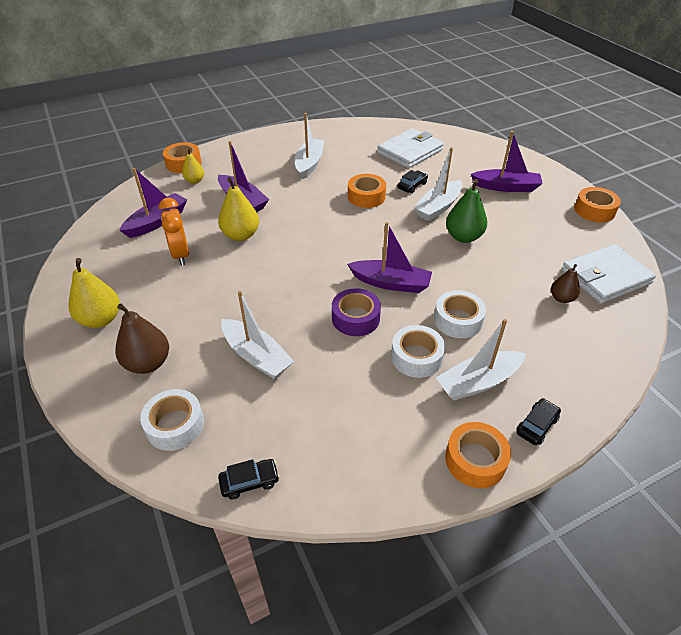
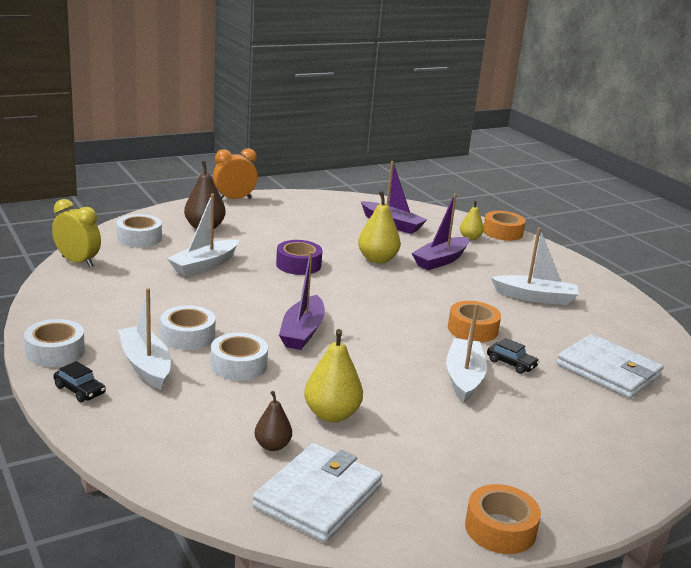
camera: 85 degrees right, 20 degrees down
(101, 319) = (256, 211): yellow pear -> yellow pear (331, 414)
(180, 255) = (342, 235): orange clock -> orange clock (234, 199)
(249, 482) = (78, 262): black car -> yellow clock
(355, 318) = (247, 310): purple tape -> purple tape (298, 265)
(438, 207) = (464, 378): white boat -> white boat turned 60 degrees clockwise
(463, 237) = (398, 389): green pear -> none
(475, 460) = (55, 352): orange tape -> white tape
(506, 187) = (541, 445): purple boat -> none
(605, 277) = (318, 496): white wallet -> white wallet turned 60 degrees clockwise

